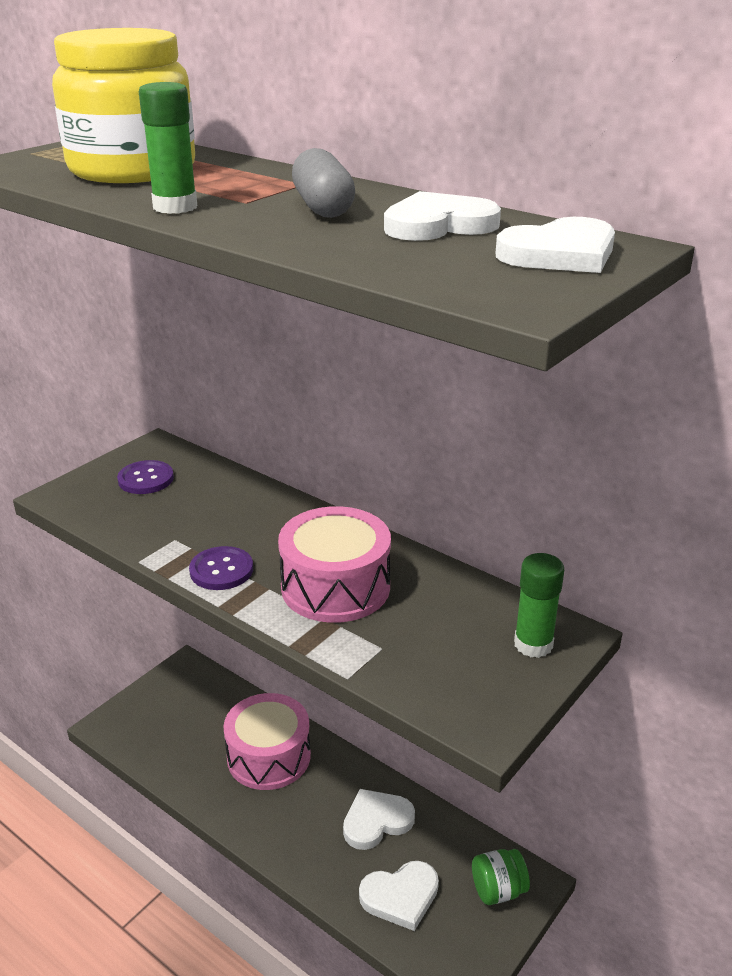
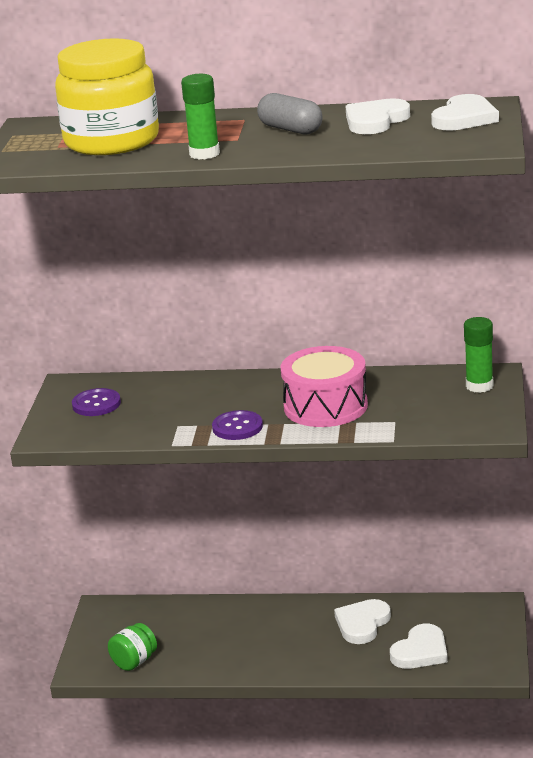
camera: 30 degrees left, 5 degrees down
(269, 756) = (240, 627): pink drum -> none
(498, 890) = (480, 619): green jar -> green jar (134, 662)

